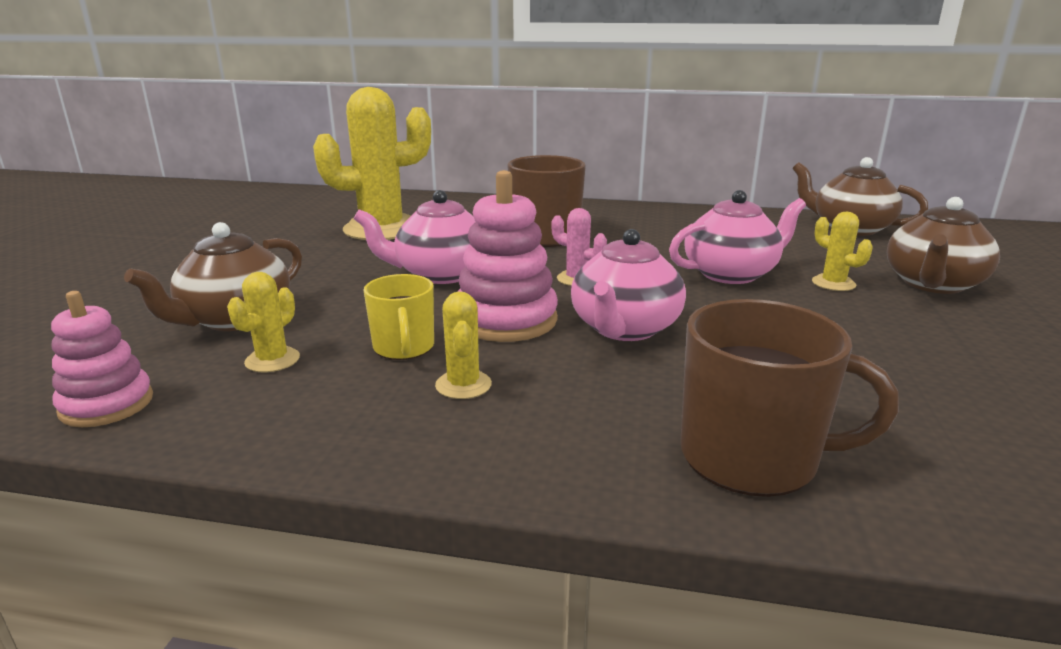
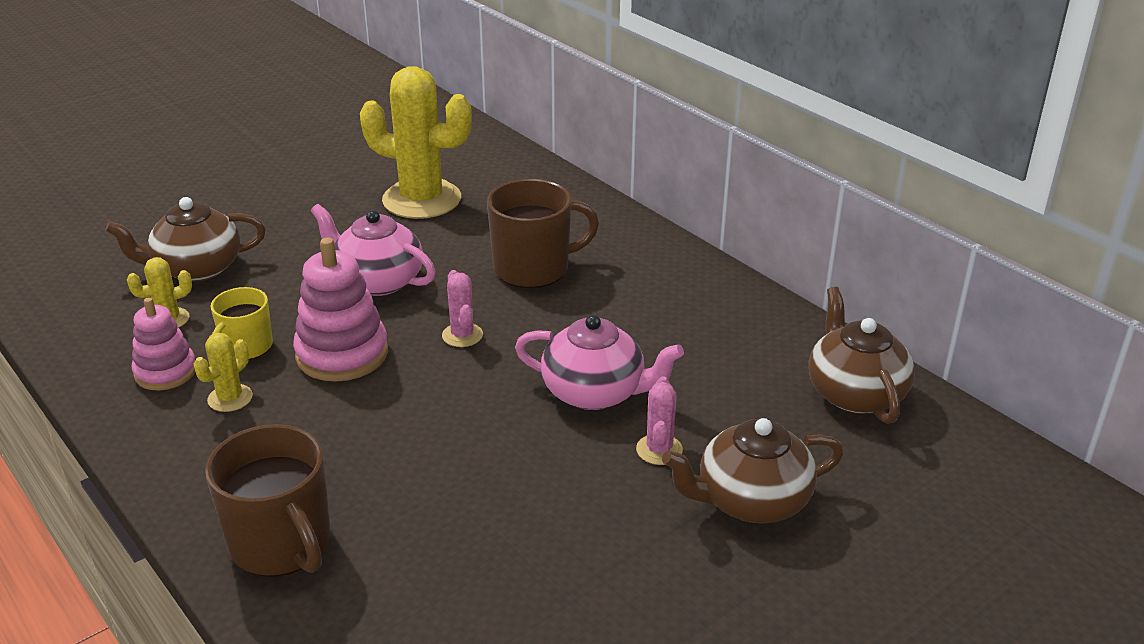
camera: 40 degrees right, 10 degrees up
(107, 404) = (61, 314): pink stacking toy -> pink stacking toy (165, 372)
(624, 328) = (401, 405): pink teapot -> none
(833, 283) = (659, 450): yellow cactus -> pink cactus

